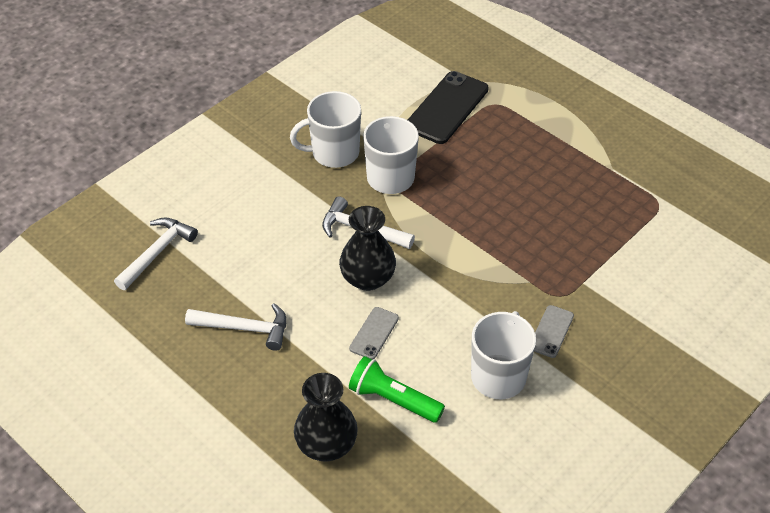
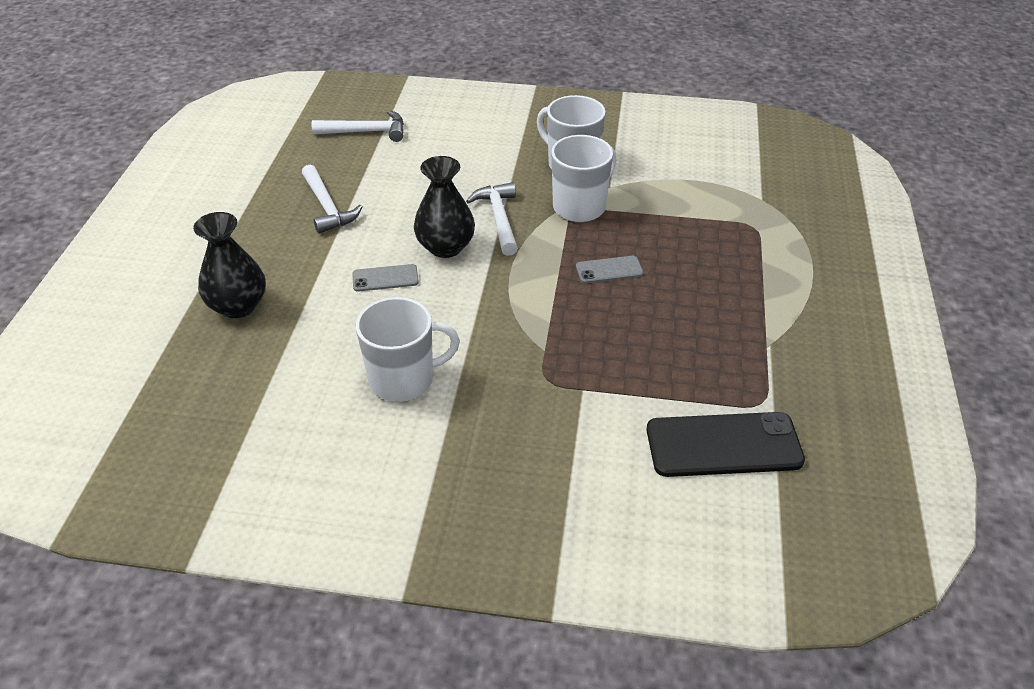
camera: 55 degrees right, 5 degrees down
(393, 399) = (318, 323): green flashlight -> none
(447, 108) = (709, 201): black phone -> black phone (723, 445)
(551, 331) = (493, 393): grey phone -> grey phone (609, 270)

